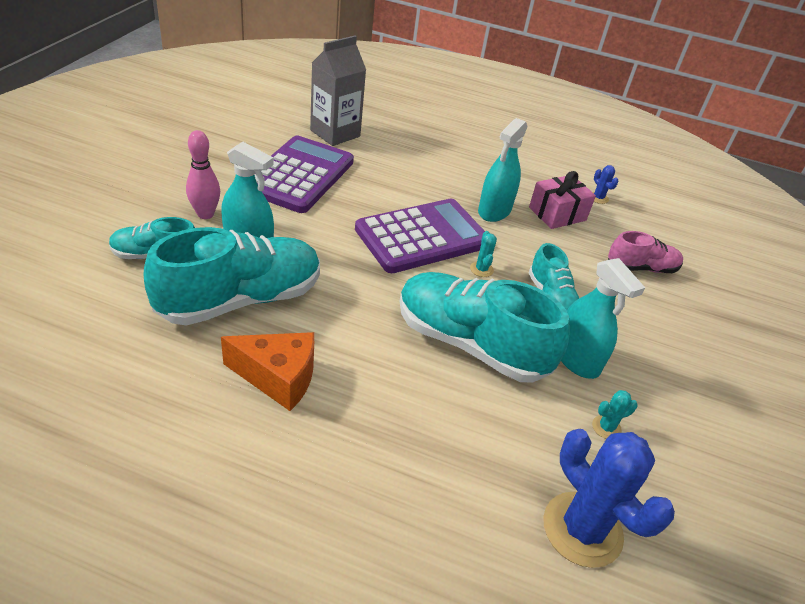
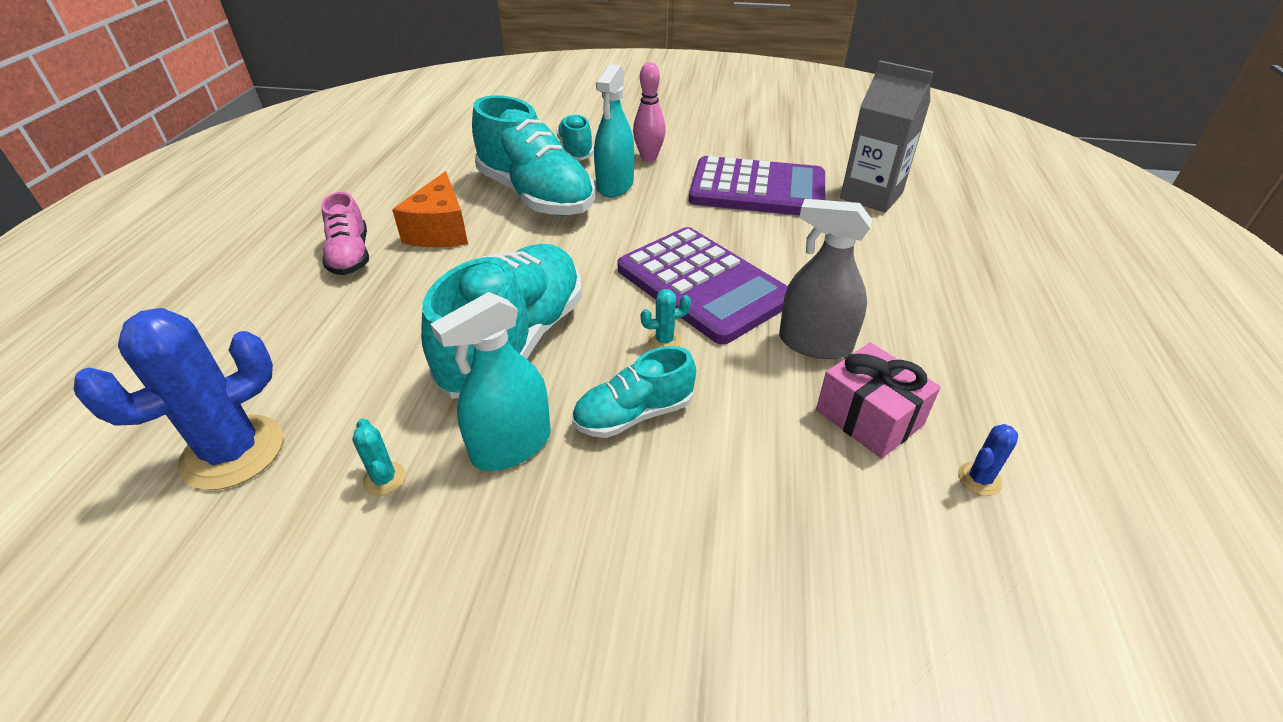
camera: 85 degrees right, 0 degrees up
(494, 211) = (815, 343): turquoise spray bottle -> grey spray bottle
(641, 268) = (784, 545): pink shoe -> pink shoe (350, 256)

